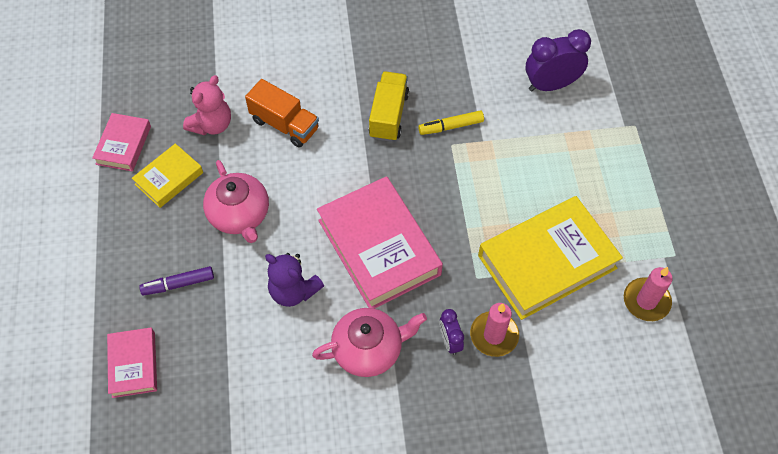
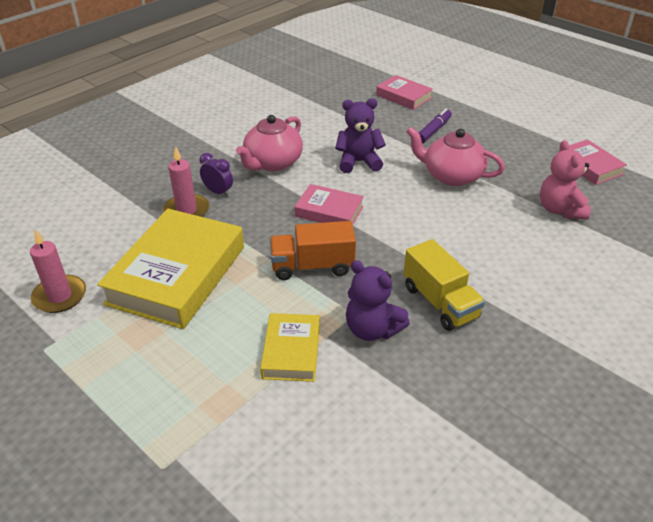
camera: 140 degrees right, 20 degrees down
(169, 178) = (529, 167): yellow book -> yellow book (291, 351)
(285, 124) = (511, 242): orange truck -> orange truck (312, 266)
(379, 247) = (329, 211): pink book -> pink book, size x0.52
(450, 126) = (372, 329): yellow marker -> purple teddy bear
(551, 85) = (309, 450): purple clock -> none

